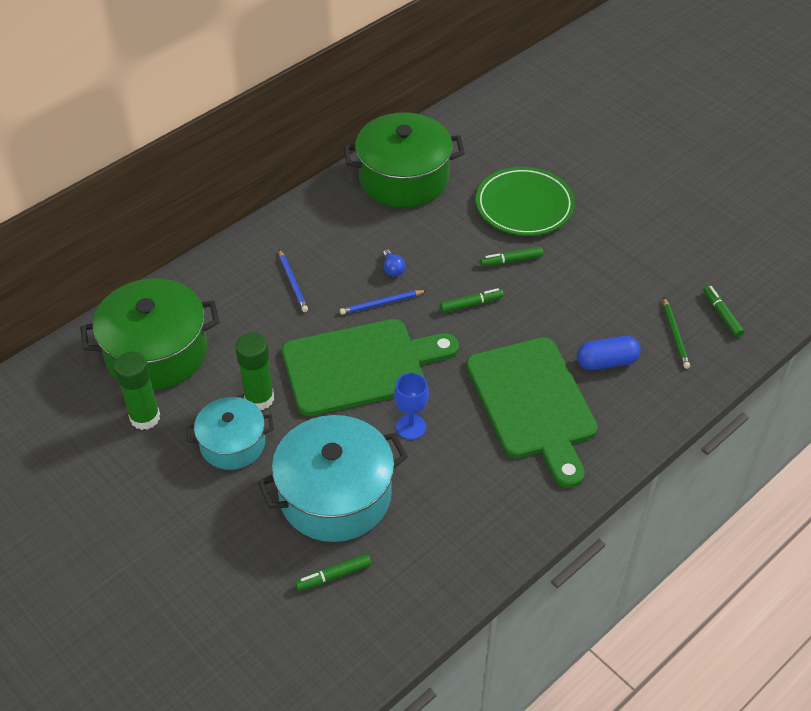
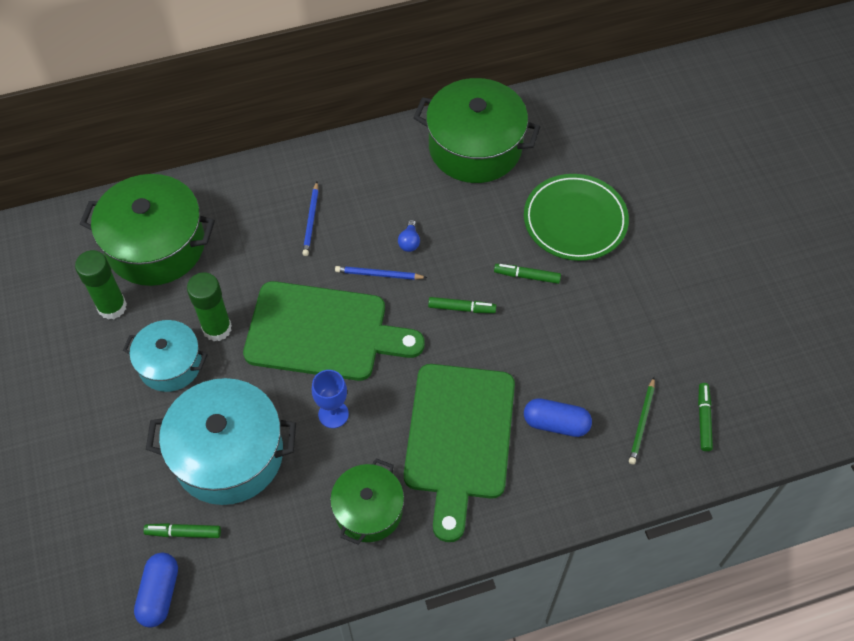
camera: 25 degrees right, 10 degrees up
(343, 635) = (160, 594): none -> blue capsule
(491, 490) = (368, 510): none -> green pot

